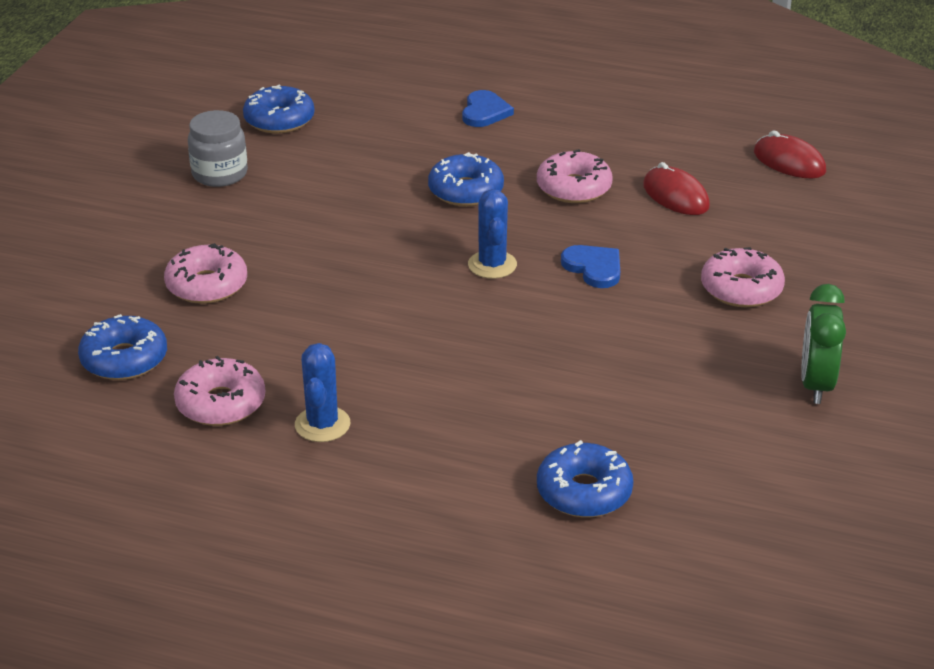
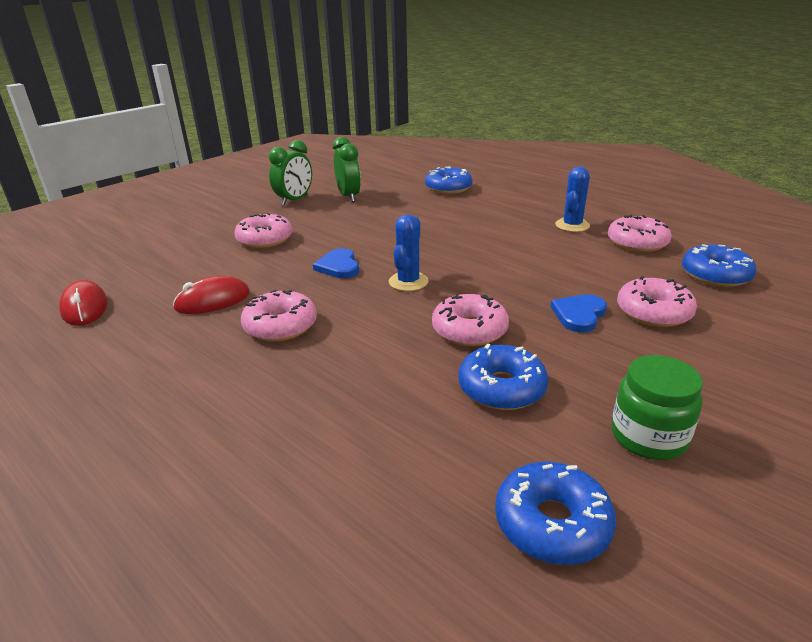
camera: 155 degrees left, 5 degrees down
(219, 174) = (648, 437): grey jar -> green jar
(390, 223) = (469, 330): none -> pink donut
(466, 191) = (377, 345): blue donut -> blue donut (501, 388)
(485, 112) = (262, 448): blue heart -> blue heart (579, 315)
(675, 196) = (213, 301): red mouse -> red mouse turned 75 degrees clockwise
(738, 418) = (349, 196): none -> green clock

